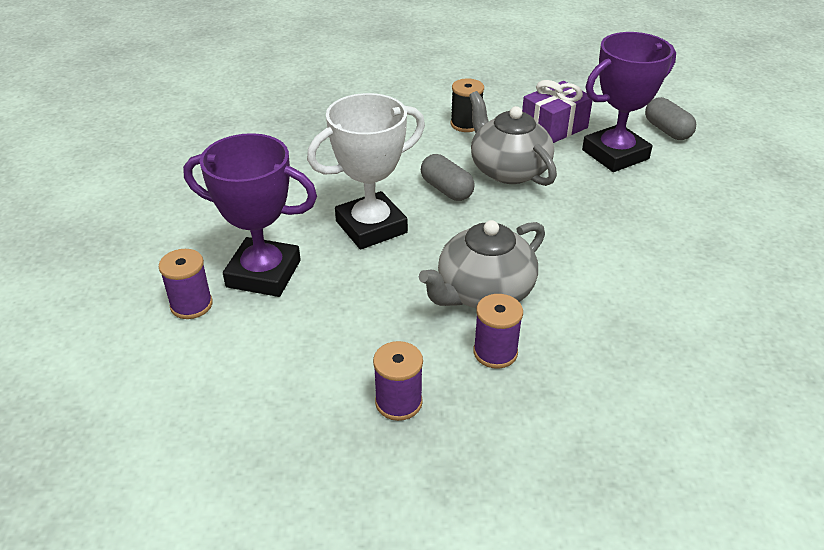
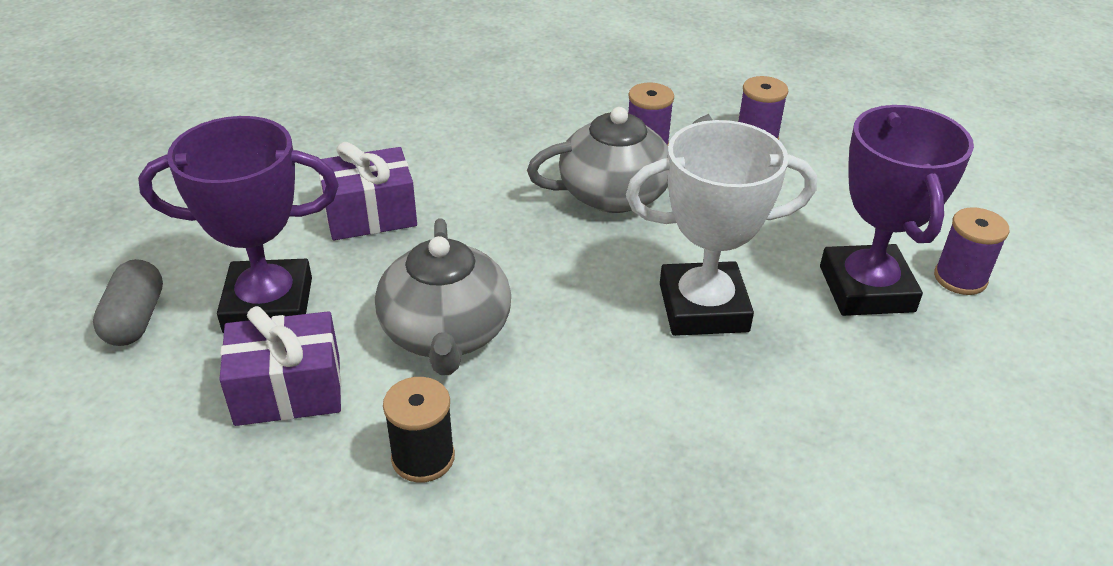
camera: 155 degrees left, 0 degrees up
(263, 274) = (866, 289): purple trophy -> purple trophy turned 45 degrees clockwise
(446, 190) = (563, 330): grey capsule -> none
(632, 217) = (370, 215): none -> purple gift

